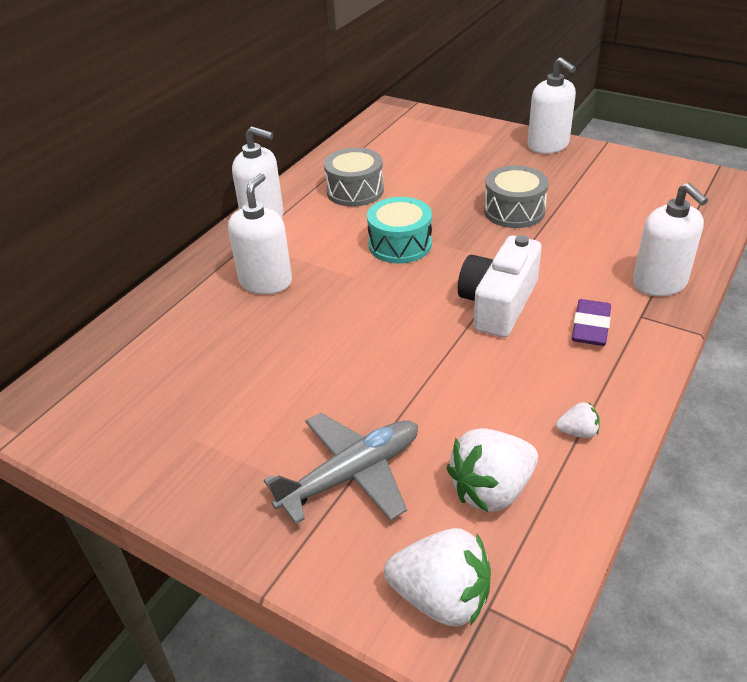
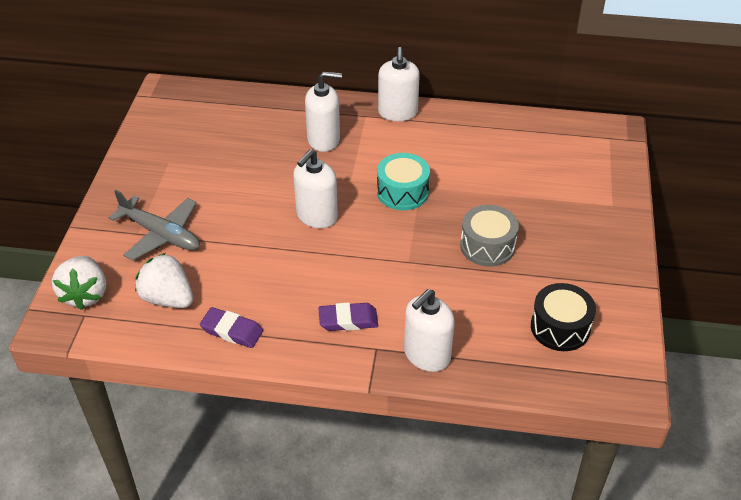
camera: 65 degrees right, 5 degrees up
(355, 191) = (464, 147): grey drum -> none
(498, 304) = (353, 263): white camera -> none
(548, 145) = (618, 246): white soap dispenser -> white soap dispenser (316, 216)
(578, 432) = (232, 331): white strawberry -> purple eraser
(642, 198) = (560, 327): none -> black drum

